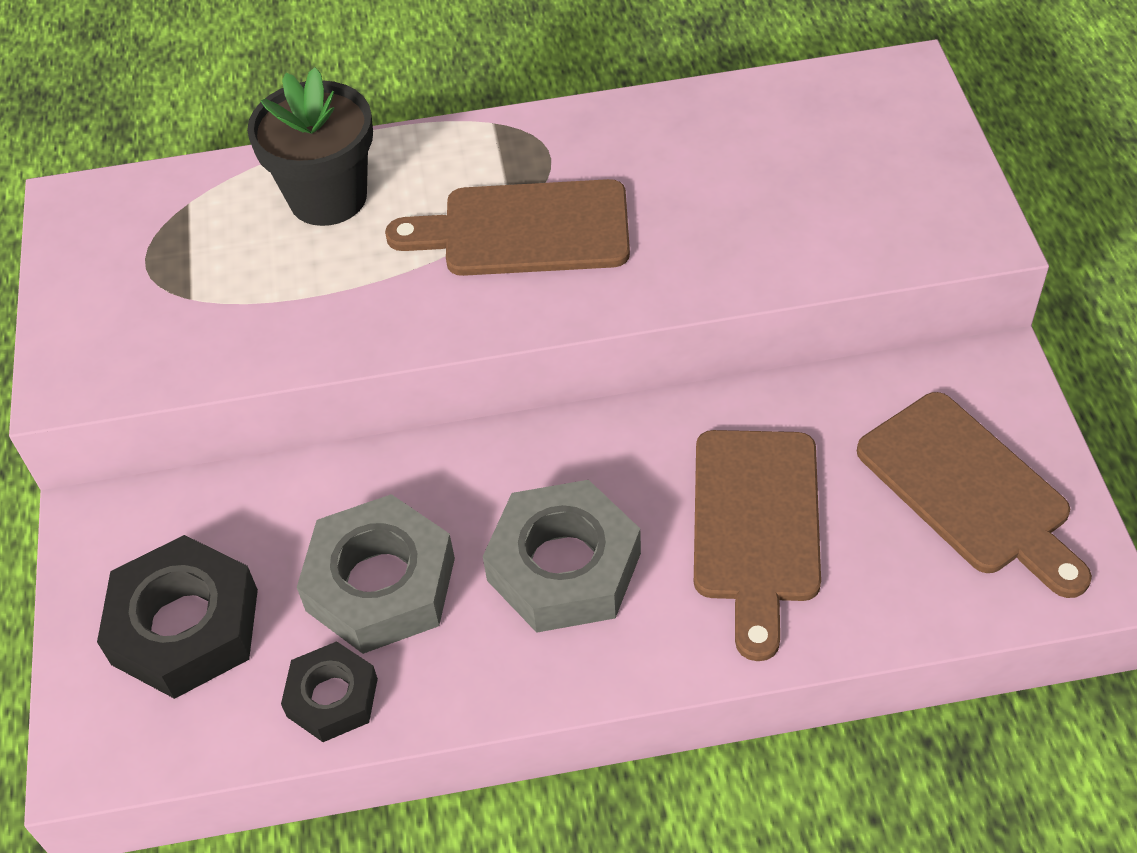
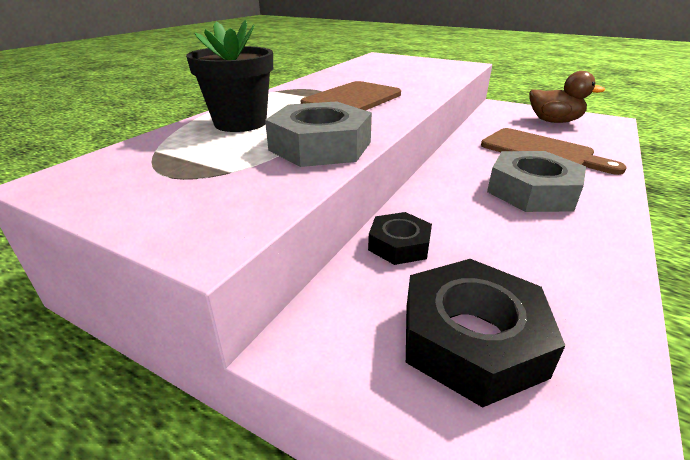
camera: 55 degrees left, 20 degrees down
(332, 697) = (591, 293): black nut -> black nut (399, 245)
(380, 584) = (500, 242): grey nut -> grey nut (320, 146)
(969, 490) = (554, 121): brown cutting board -> brown duck

